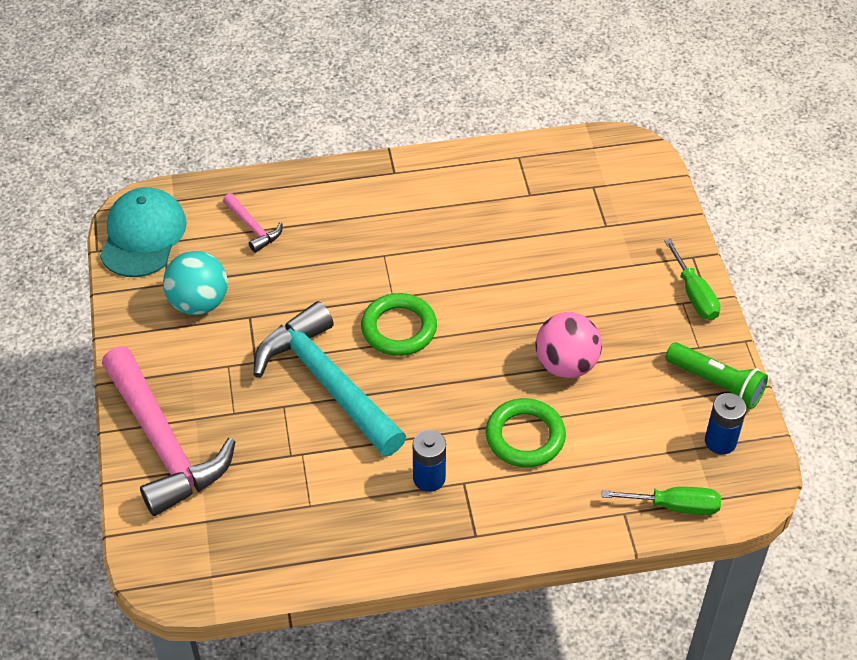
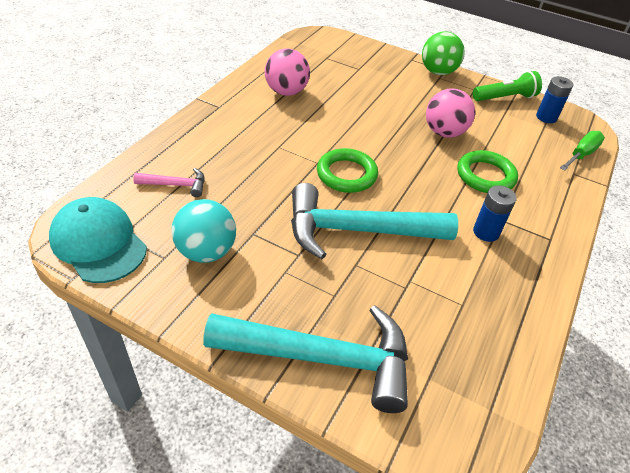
camera: 55 degrees left, 5 degrees down
(163, 443) = (322, 358): pink hammer -> turquoise hammer
(481, 200) = (286, 92): none -> pink ball
(694, 295) = (438, 72): green screwdriver -> green ball

